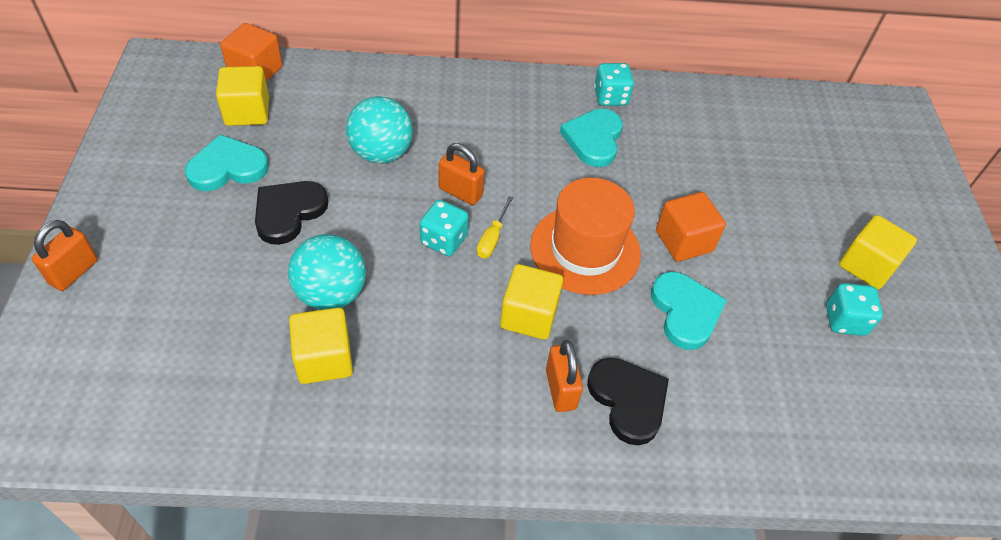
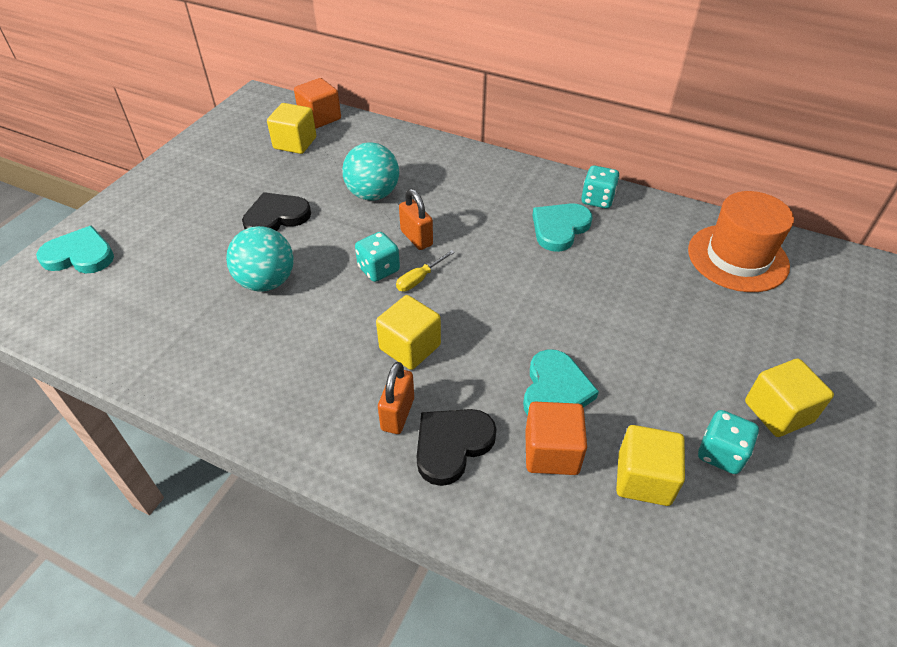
camera: 30 degrees right, 5 degrees down
(74, 272) = (109, 216): orange padlock -> none
(227, 167) = (255, 176): turquoise heart -> turquoise heart (80, 255)
(324, 359) = (229, 326): yellow cube -> yellow cube (643, 479)
(585, 249) = (494, 311): orange hat -> orange hat (737, 258)
(628, 400) = (452, 445): black heart -> black heart turned 135 degrees counterclockwise
(684, 241) = (592, 332): orange cube -> orange cube (551, 452)

